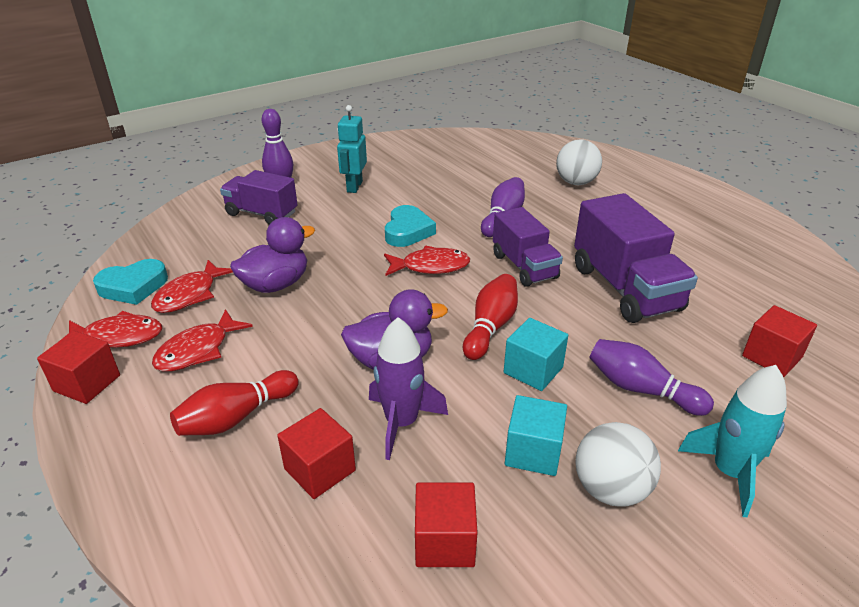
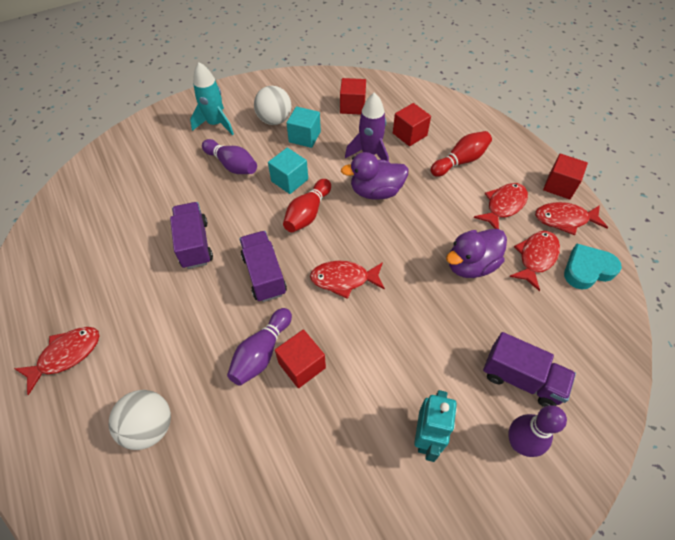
camera: 175 degrees left, 20 degrees up
(407, 231) = (362, 334): turquoise heart -> none
(625, 288) = (195, 244): purple truck -> purple truck, size x0.66
(683, 209) = (66, 355): none -> red fish
(772, 356) = (139, 181): red cube -> red cube (302, 365)

